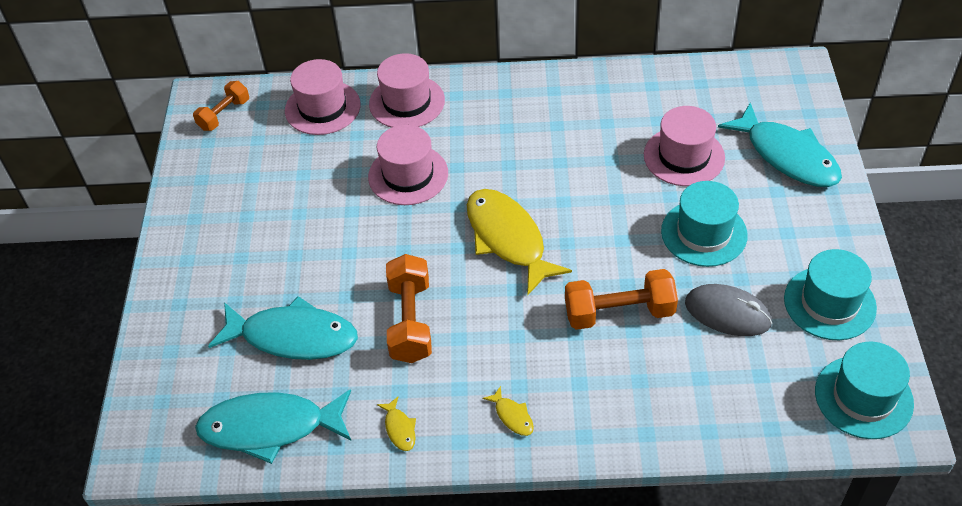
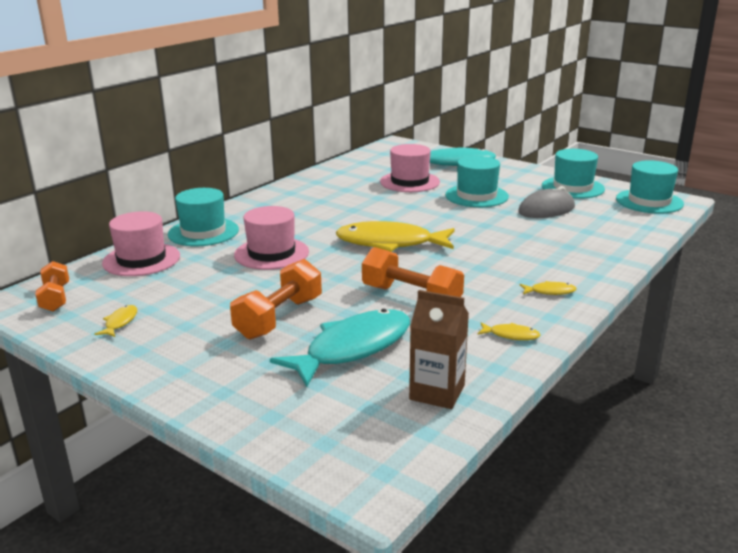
camera: 55 degrees left, 25 degrees down
(221, 177) = (120, 322): none -> yellow fish
(270, 427) = (437, 392): turquoise fish -> brown carton
(407, 102) = (203, 232): pink hat -> turquoise hat
(619, 313) = (505, 234): orange dumbbell -> orange dumbbell (279, 318)

